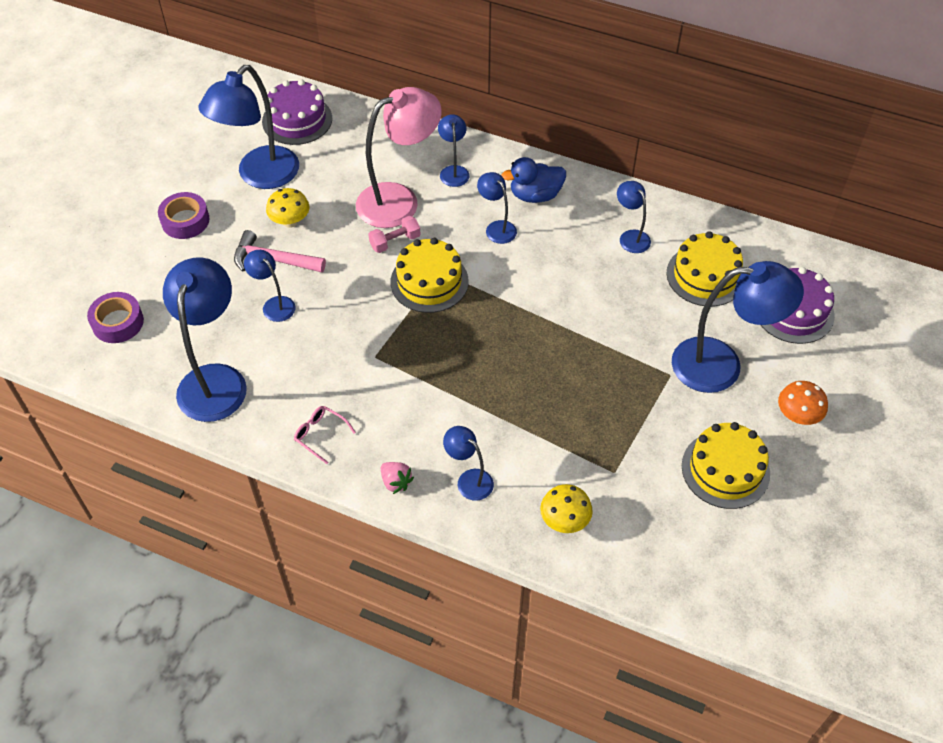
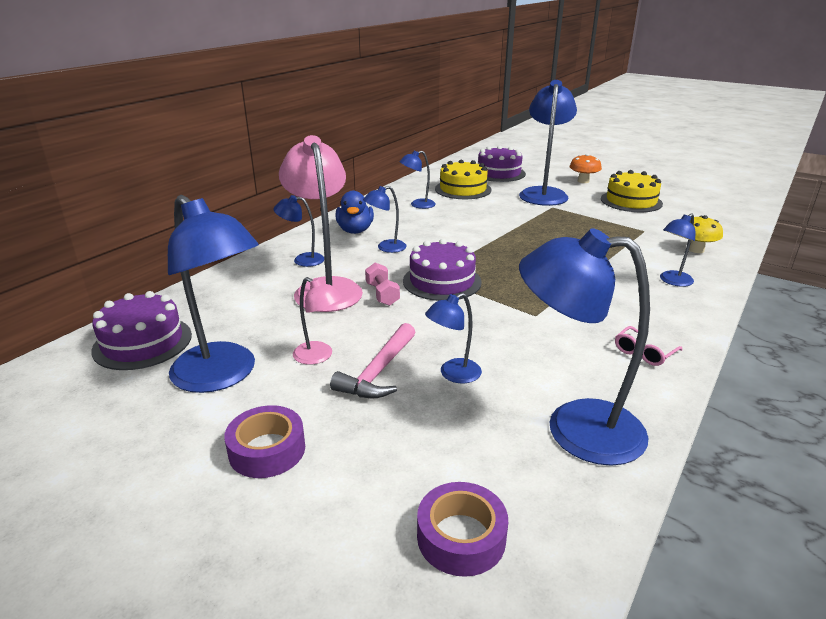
camera: 80 degrees left, 25 degrees down
(290, 221) = (319, 356): yellow mushroom -> pink lamp
(396, 482) = (688, 314): pink strawberry -> none
(429, 281) = (442, 281): yellow cake -> purple cake

